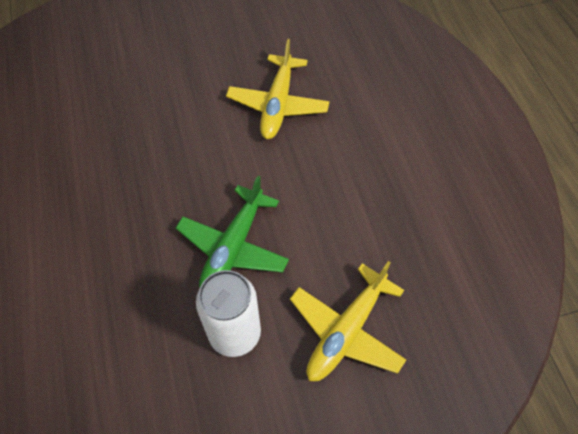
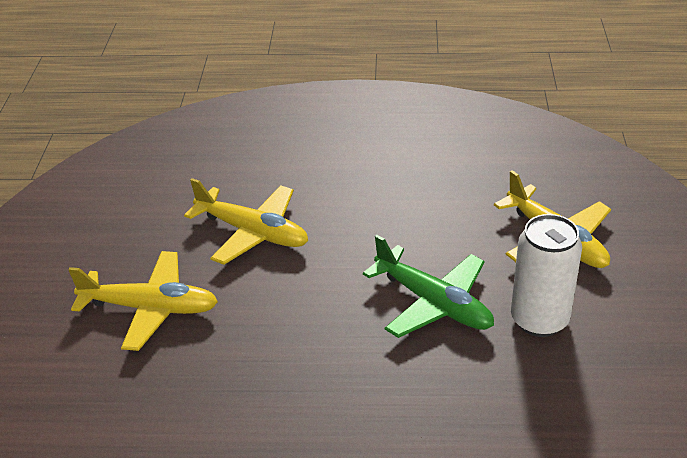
camera: 70 degrees left, 20 degrees down
(181, 74) = (151, 308): none -> yellow plane

